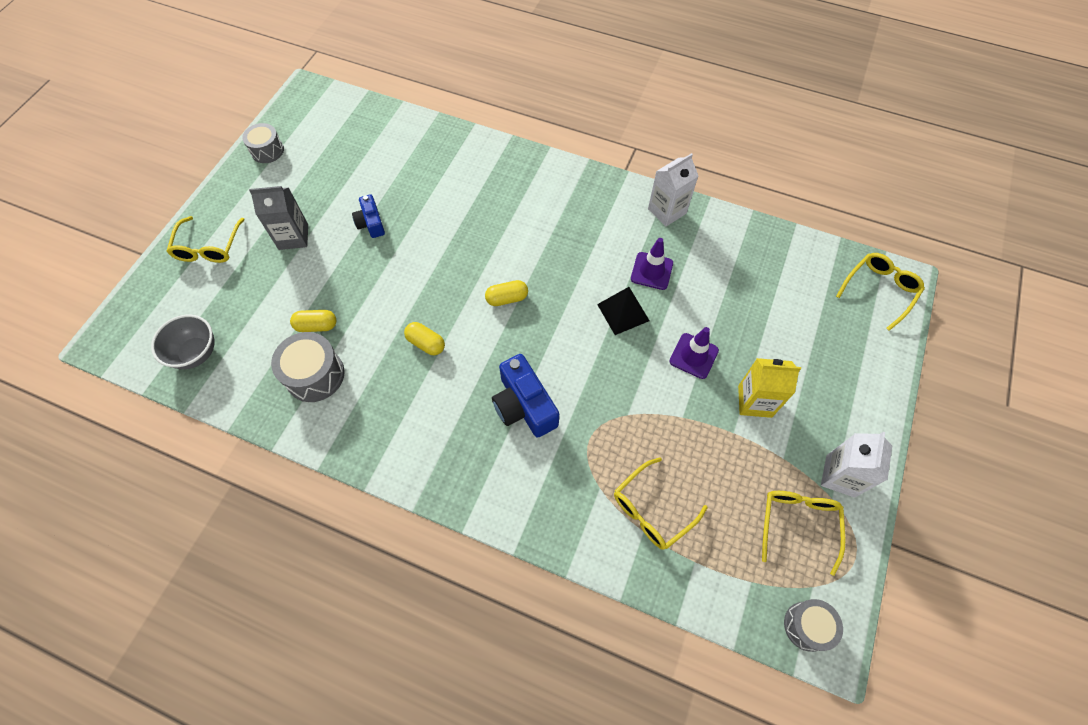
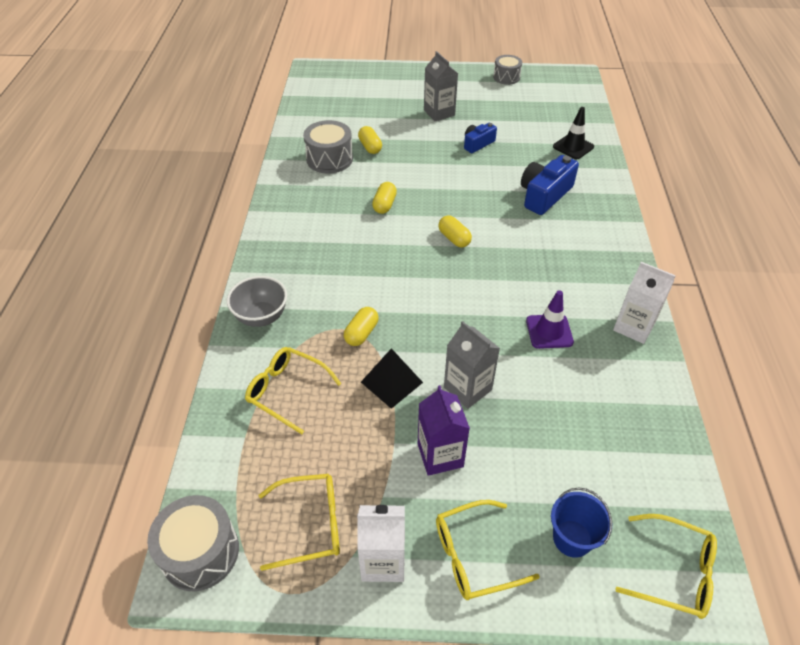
camera: 70 degrees right, 15 degrees down
(196, 353) = (321, 105): grey bowl -> grey bowl (261, 317)
(209, 247) = (406, 81): yellow glasses -> yellow glasses (474, 556)
(421, 148) = (573, 147): none -> black traffic cone
(524, 405) = (355, 277): blue camera -> blue camera (544, 195)
(602, 422) = (361, 333): none -> yellow capsule
(623, 312) = (486, 320): black pyramid -> black pyramid (391, 382)
(693, 356) = (467, 388): purple traffic cone -> grey carton
(754, 401) = (440, 455): yellow carton -> purple carton
(807, 626) = (200, 552): grey drum -> grey drum, size x1.50
(845, 339) = (572, 538): none -> blue bucket

